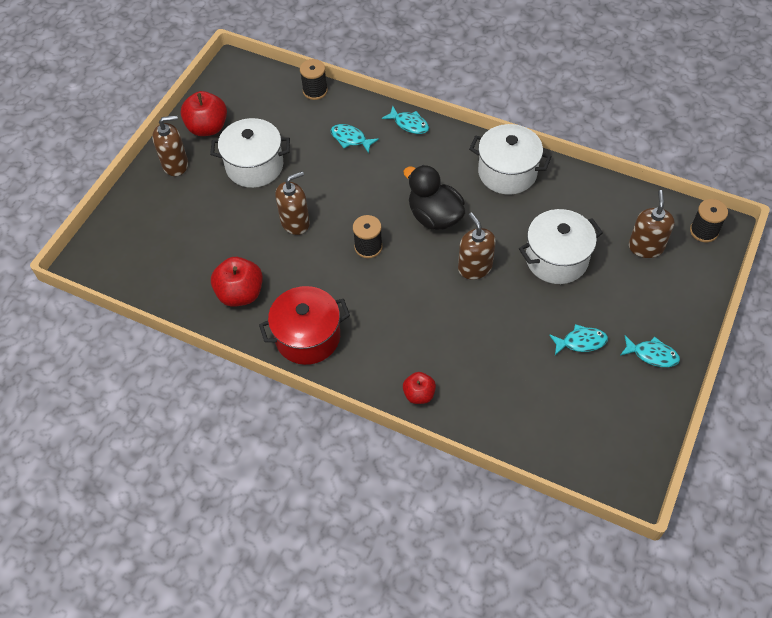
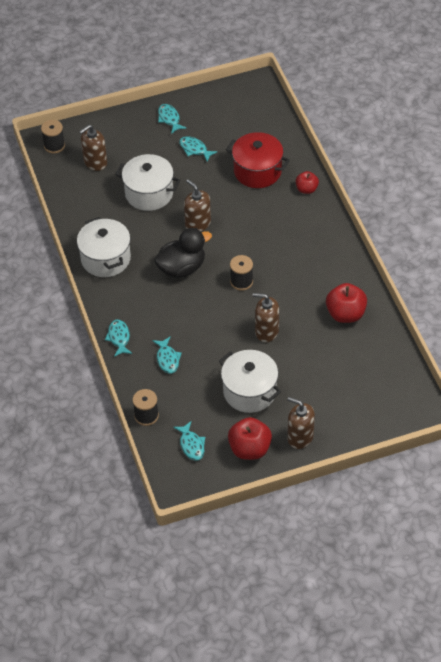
camera: 135 degrees left, 5 degrees down
(256, 98) = (191, 445): none -> turquoise fish
(307, 337) = (332, 260): red pot -> red pot (257, 171)
(434, 216) = (182, 268): black duck -> black duck turned 120 degrees counterclockwise
(475, 267) = (197, 223): brown soap dispenser -> brown soap dispenser turned 120 degrees clockwise

